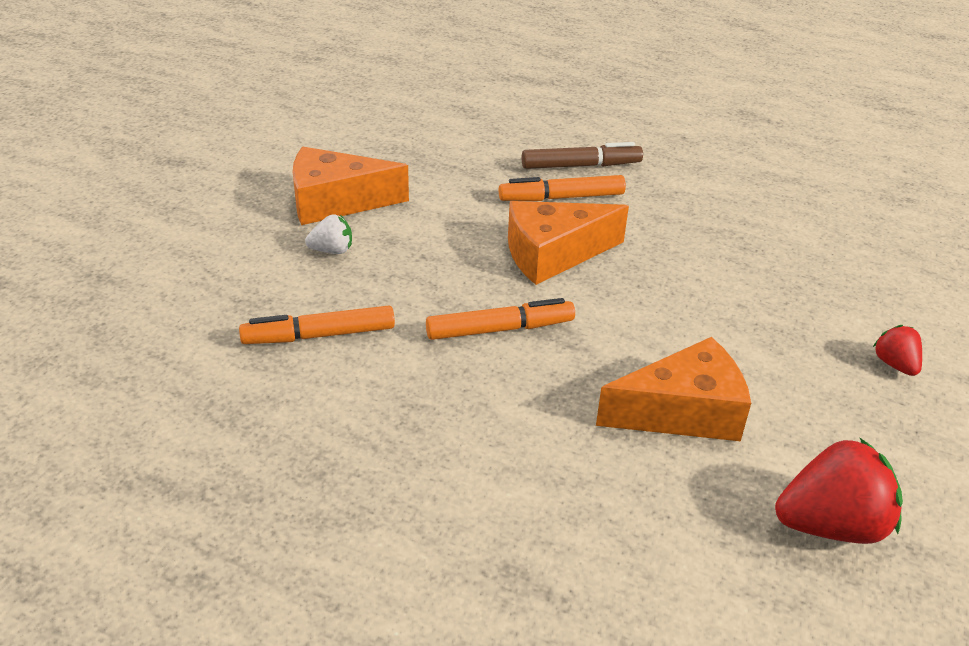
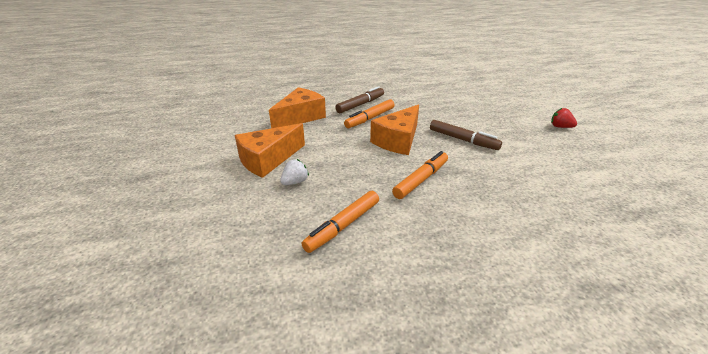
camera: 35 degrees left, 5 degrees down
(662, 302) = (463, 140): none -> brown marker
(682, 412) = (533, 176): orange cheese -> orange cheese (300, 117)
(831, 525) = (637, 190): red strawberry -> none

